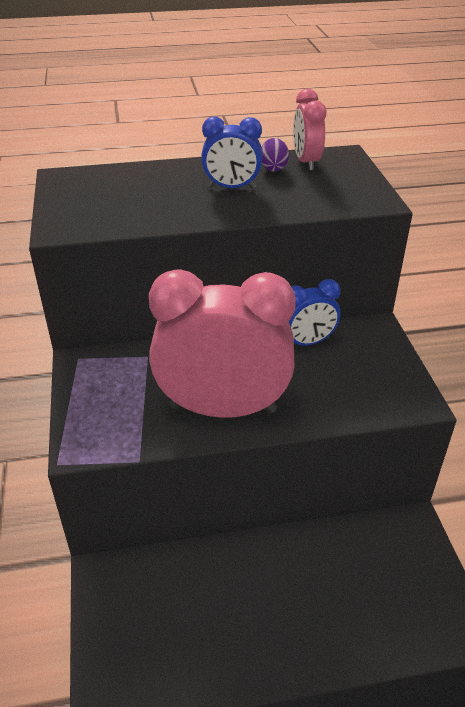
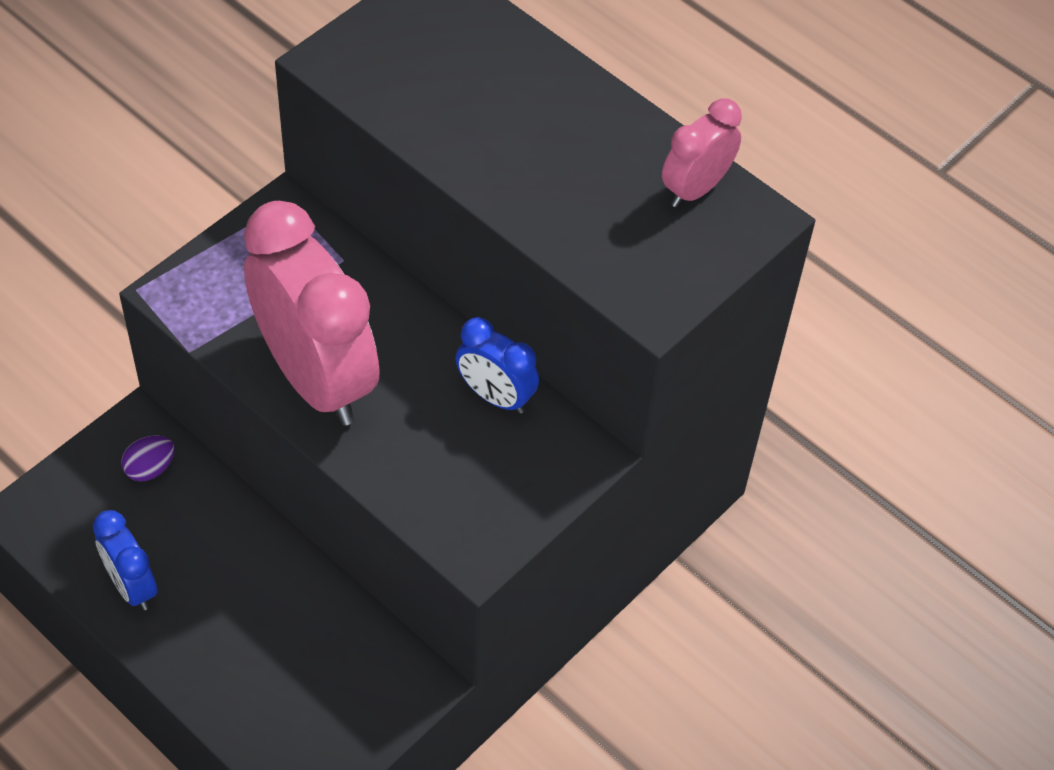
camera: 50 degrees right, 15 degrees up
(232, 188) = (553, 152): blue clock -> blue clock (131, 586)
(273, 168) = (645, 164): purple egg -> purple egg (150, 468)

